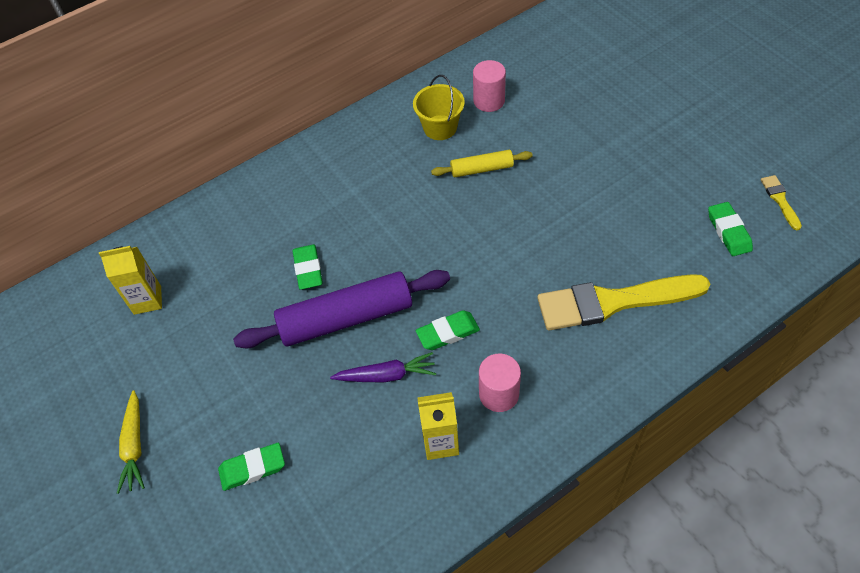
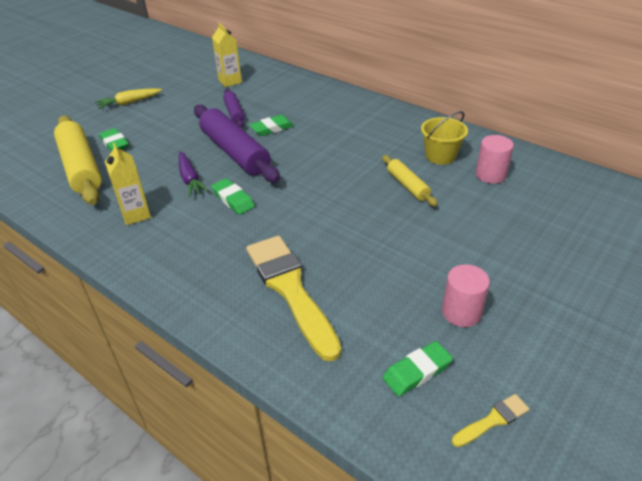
camera: 70 degrees right, 15 degrees down
(245, 306) = (234, 113): none -> purple rolling pin
(300, 516) = (81, 168): none -> yellow rolling pin
(499, 394) = (181, 235): pink cylinder -> pink cylinder (461, 312)

